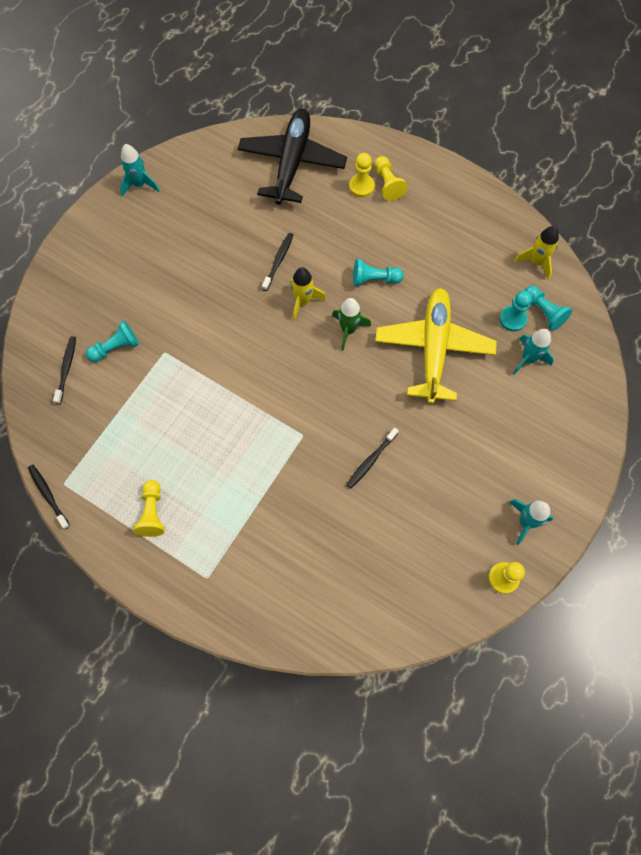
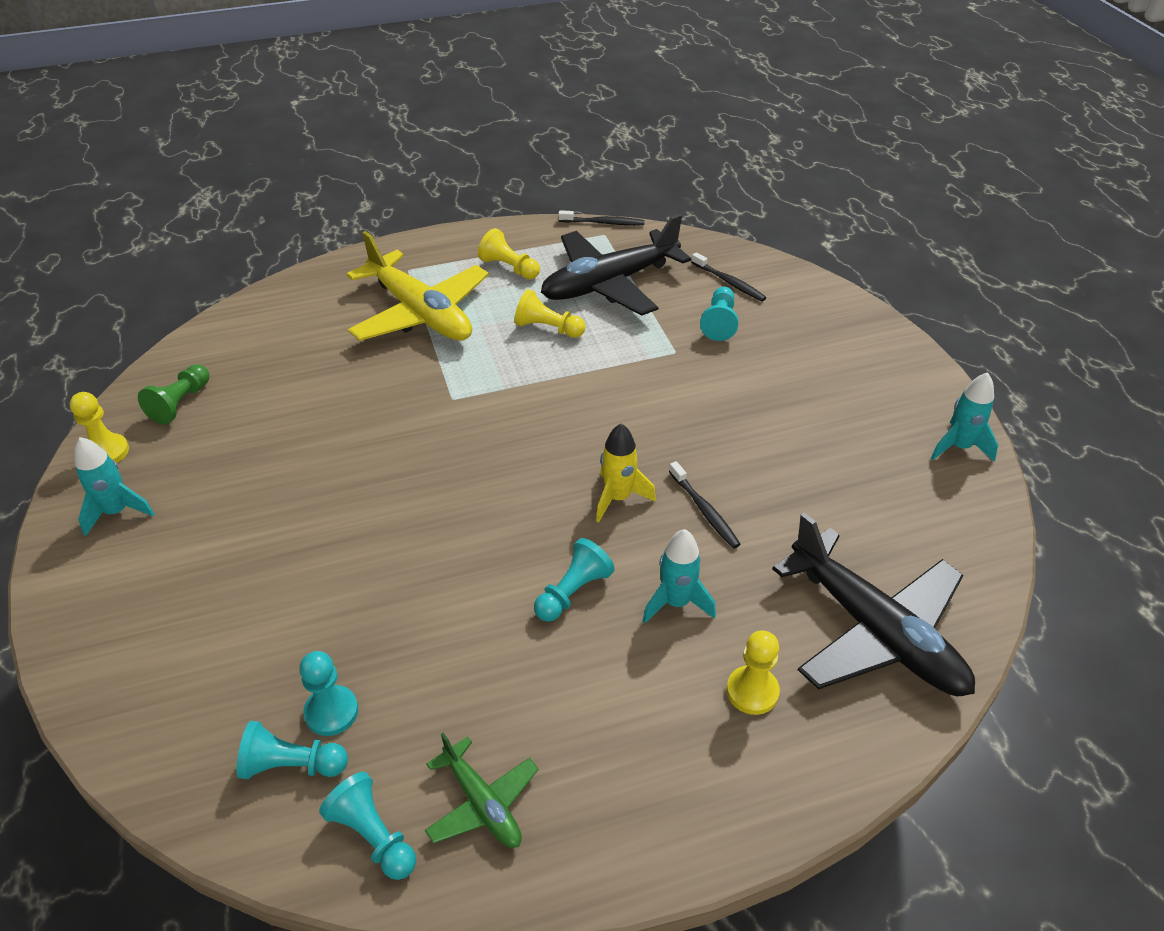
camera: 130 degrees right, 25 degrees down
(122, 436) = (609, 284): none -> black plane
(348, 330) = (529, 515): green rocket -> none
(371, 460) = (356, 432): black toothbrush -> none
(387, 184) = (727, 732): yellow pawn -> yellow pawn (548, 328)
(433, 348) = (404, 583): yellow plane -> yellow plane (420, 313)
(438, 582) = (180, 403): none -> green pawn
(491, 239) = (482, 803): none -> green plane
(528, 359) = (260, 679): turquoise rocket -> turquoise rocket (676, 603)
(536, 262) = (373, 836): yellow rocket -> turquoise pawn

